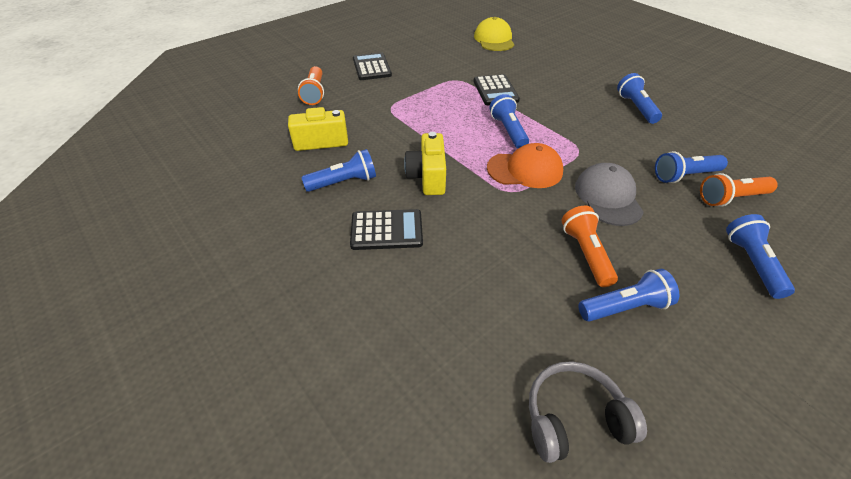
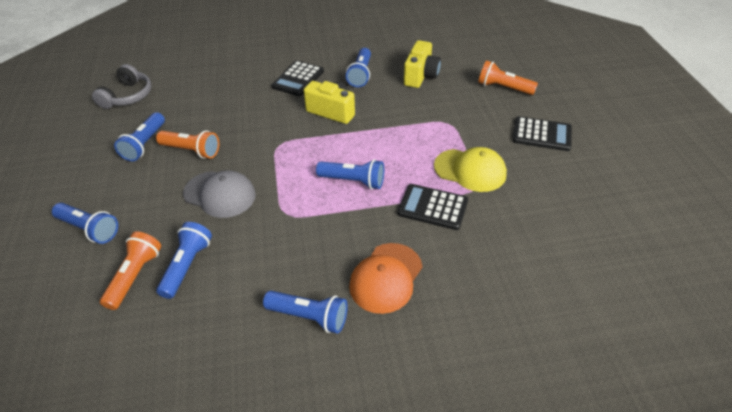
camera: 120 degrees right, 0 degrees up
(494, 39) = (579, 275): yellow cap -> yellow cap (470, 170)
(525, 170) = (293, 164): orange cap -> orange cap (386, 278)

